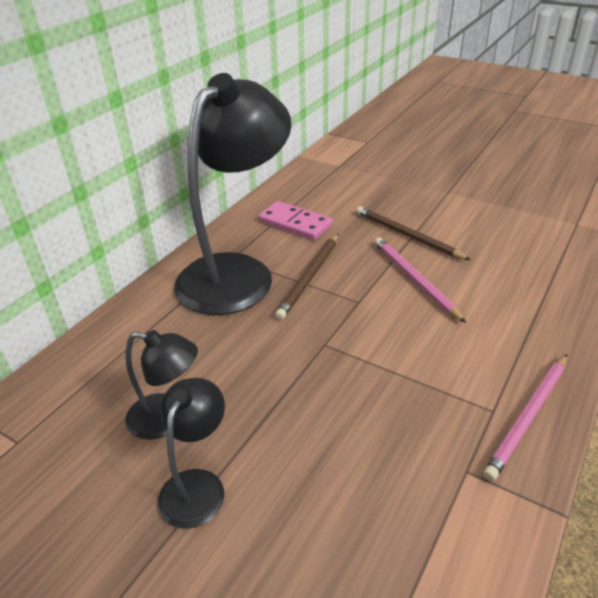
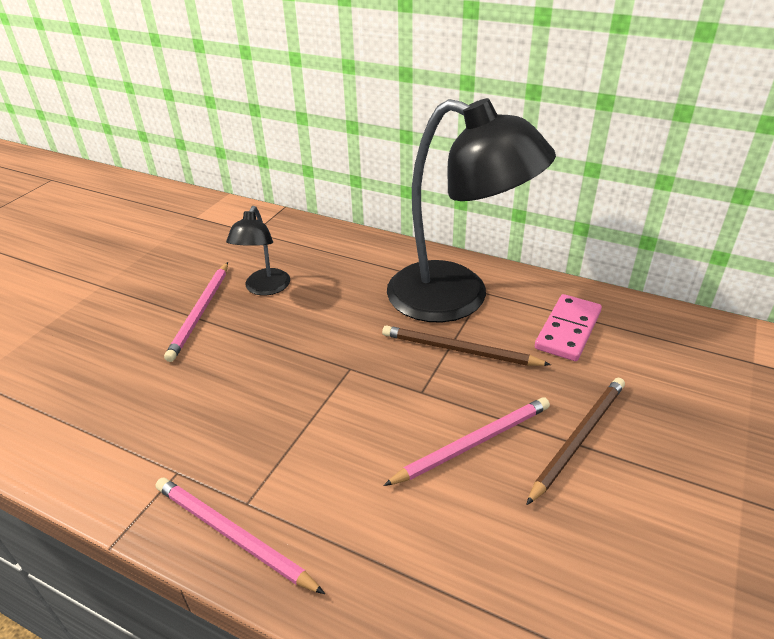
camera: 85 degrees right, 0 degrees up
(197, 485) = (200, 312): black lamp -> pink pencil

